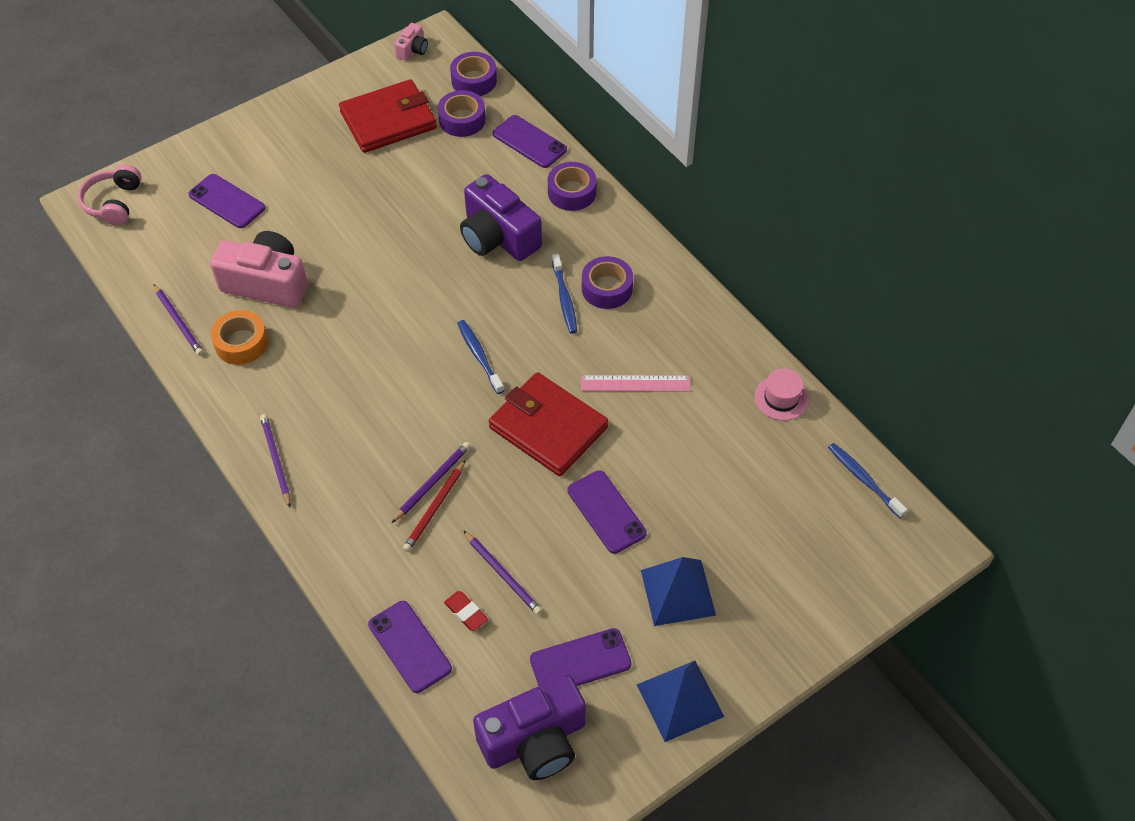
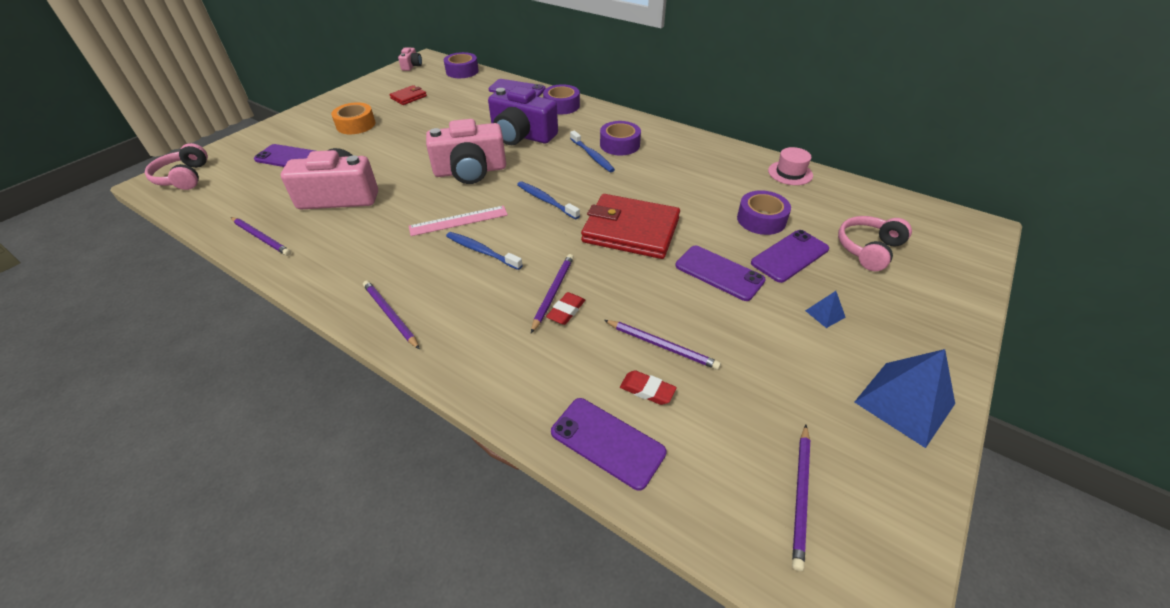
camera: 20 degrees left, 10 degrees down
(241, 343) = (328, 239): orange tape -> orange tape (356, 125)
(388, 120) = (408, 97): red wallet -> red wallet, size x0.48
(416, 283) = (470, 171): none -> pink camera
(435, 508) = (566, 311): red pencil -> red eraser
(462, 120) = (463, 88): purple tape -> purple tape (761, 219)
(535, 740) = (801, 496): purple camera -> purple pencil
(580, 661) = (787, 399): purple phone -> purple phone (789, 256)
(635, 384) = (679, 189): pink ruler -> pink ruler (458, 221)
(678, 592) = (825, 314): blue pyramid -> blue pyramid, size x0.45
(784, 533) = (868, 249): none -> pink headphones
(864, 480) = (890, 203): blue toothbrush -> blue toothbrush (481, 251)

